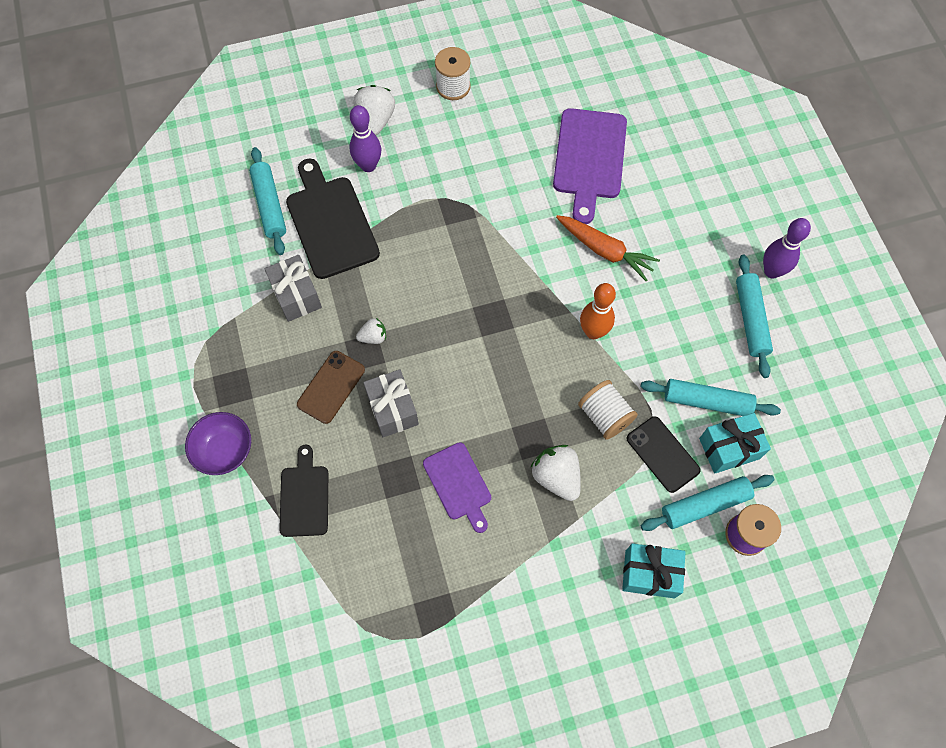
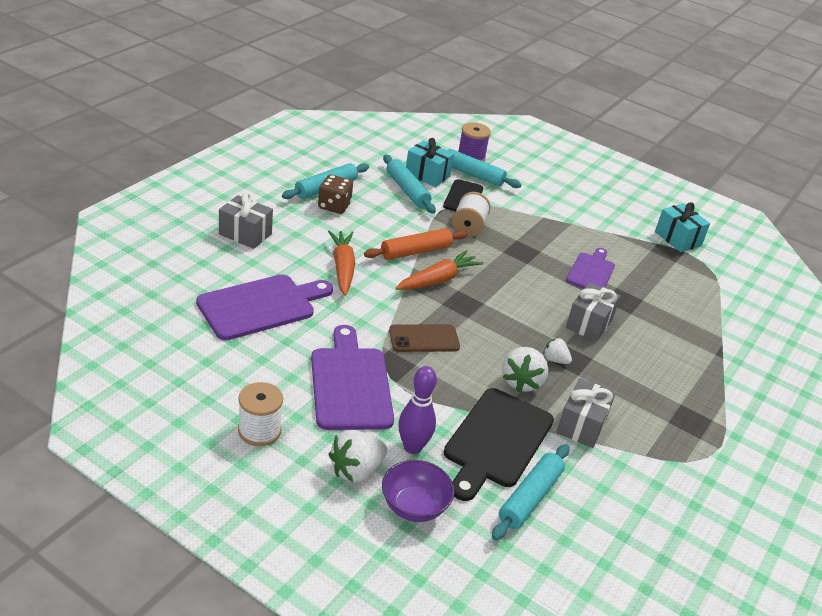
camera: 135 degrees left, 30 degrees down
(224, 450) = (729, 396): purple bowl -> purple bowl (414, 506)
(304, 497) = (695, 338): black cutting board -> none
(331, 387) = (617, 363): brown phone -> brown phone (424, 339)
(457, 166) = (350, 384): none -> purple cutting board
(539, 320) = (438, 280): none -> orange carrot
(556, 477) = (532, 233): white strawberry -> white strawberry (521, 382)
(593, 332) = (416, 251): orange bowling pin -> orange rolling pin
(650, 574) = (536, 183): turquoise gift -> turquoise gift (677, 239)
(703, 202) = (245, 234): none -> grey gift
(712, 306) = (334, 206): none -> brown dice
(772, 271) = (276, 188): purple bowling pin -> none

